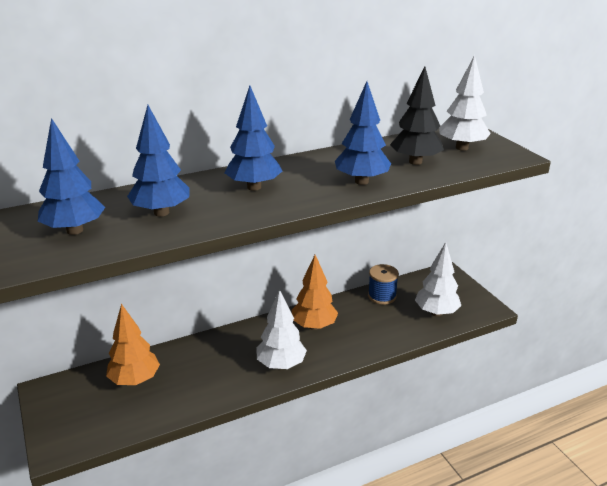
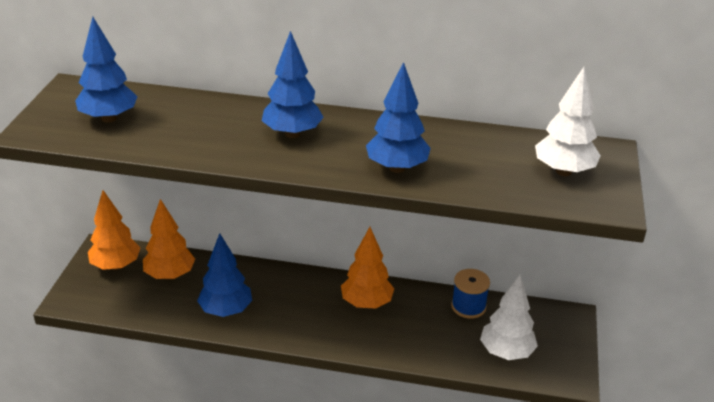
camera: 35 degrees right, 5 degrees up
(74, 397) = (116, 266): none -> orange tree
(161, 212) = (188, 128): blue tree -> blue tree (226, 311)
(281, 365) = (297, 324): white tree -> none
(415, 162) = (484, 168): black tree -> none

